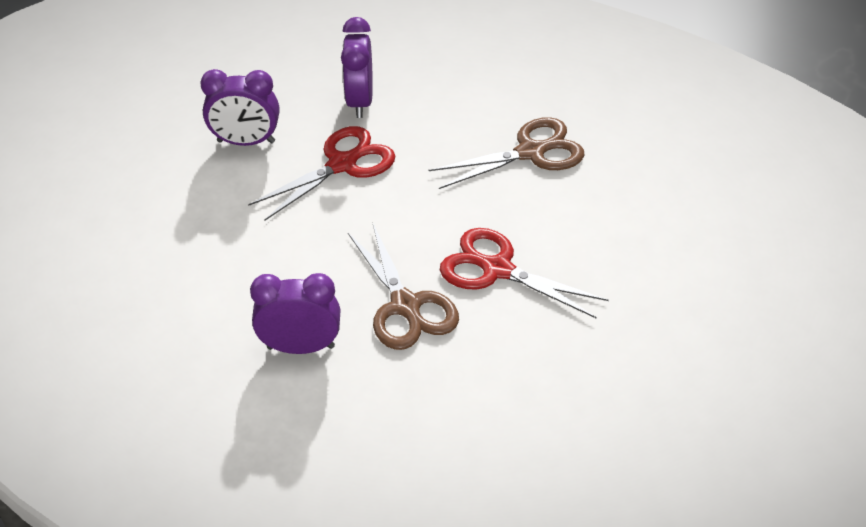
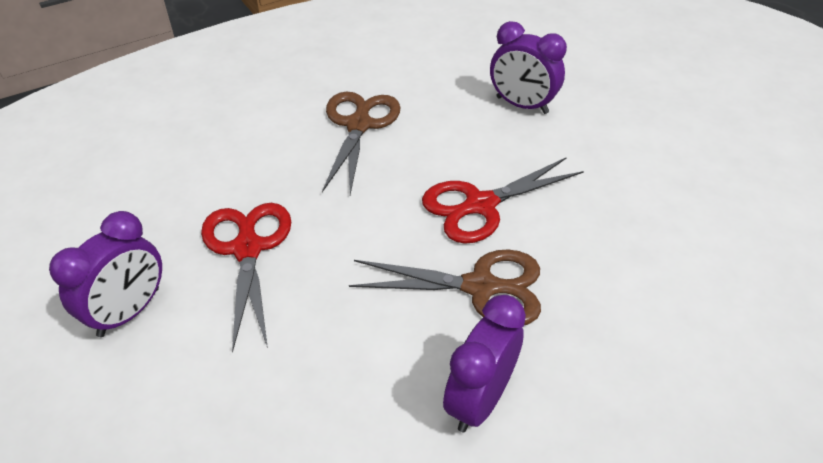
camera: 60 degrees left, 0 degrees up
(360, 101) = (176, 198): purple clock -> purple clock (522, 105)

